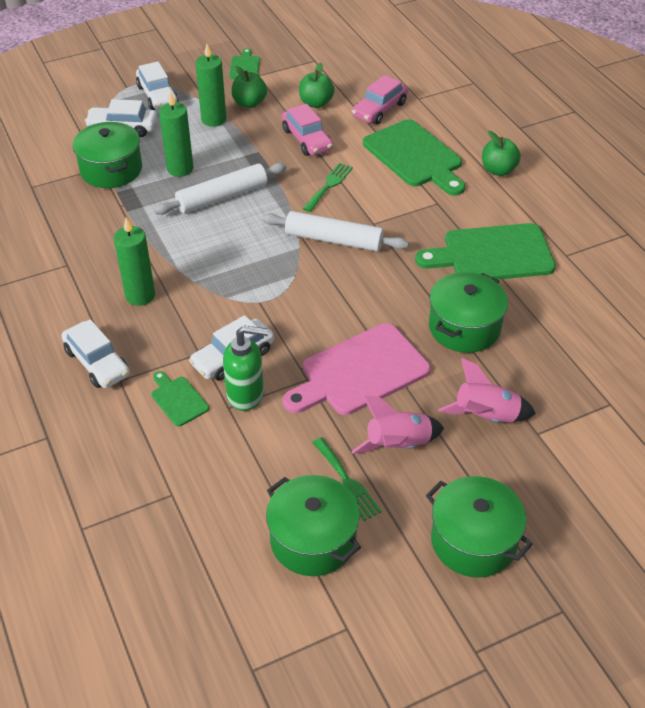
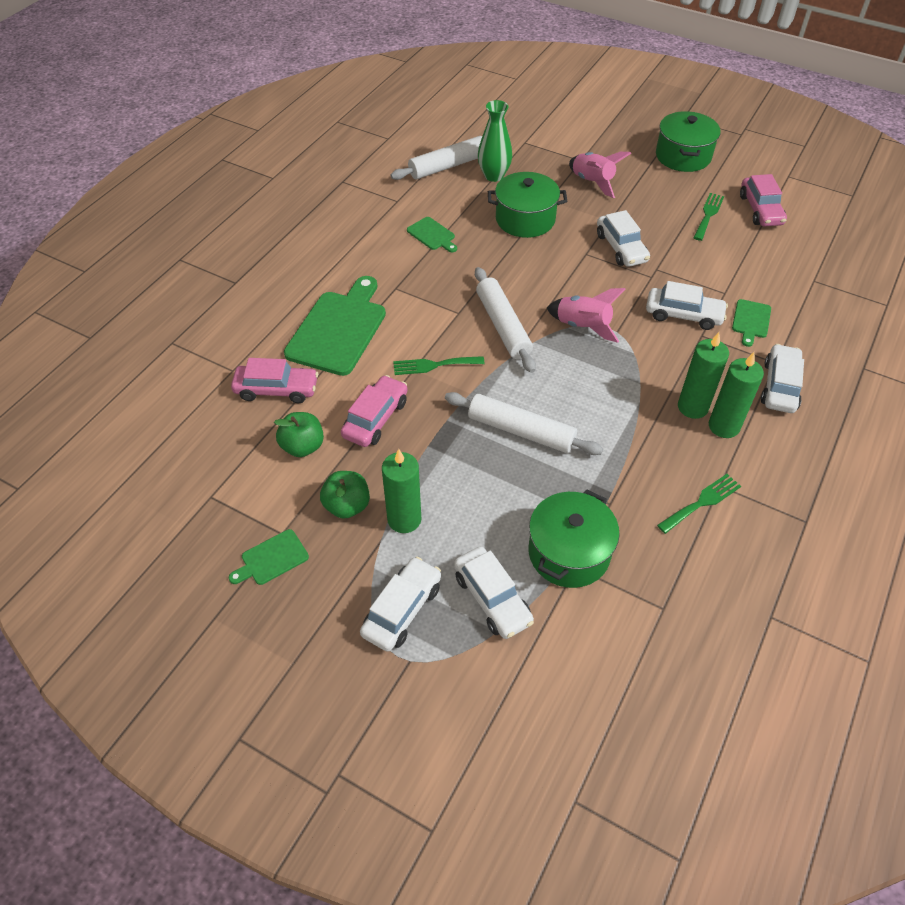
camera: 125 degrees left, 5 degrees up
(67, 247) = (702, 502): none -> green fork
(180, 169) = (512, 492): green candle -> green candle (724, 426)
(246, 395) = (705, 290): green soap dispenser -> none
(313, 540) = (760, 210): green pot -> pink car
(360, 372) = (621, 248): pink cutting board -> white car
(398, 445) = (657, 207): pink rocket -> pink rocket (583, 326)
(492, 254) = (432, 235): green cutting board -> green cutting board, size x0.48
(498, 170) = (316, 271): green apple -> none
(559, 343) = (494, 175): none -> green vase
(603, 317) = (448, 166): none -> white rolling pin

